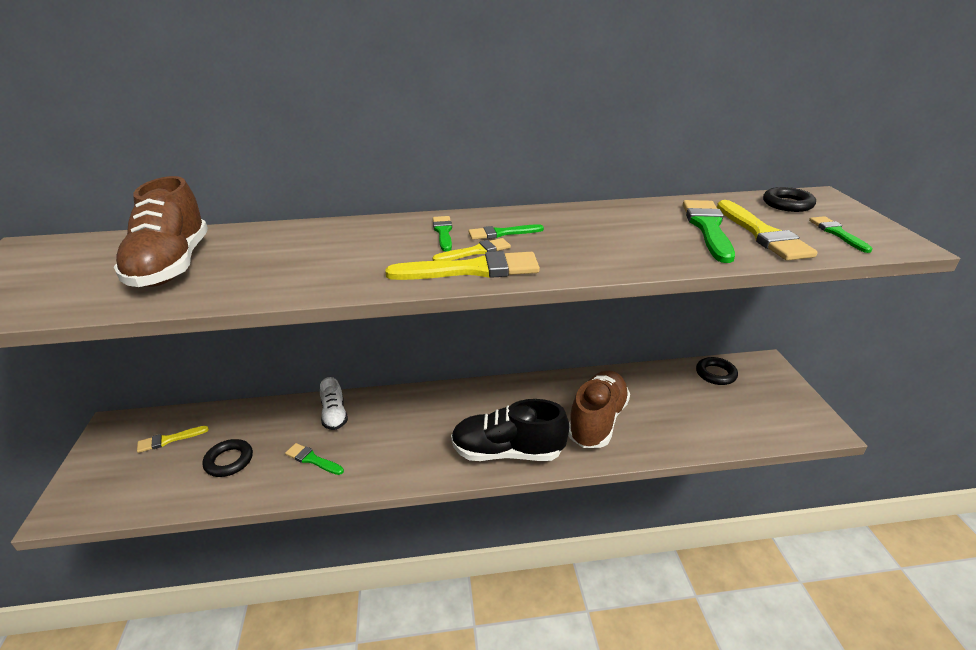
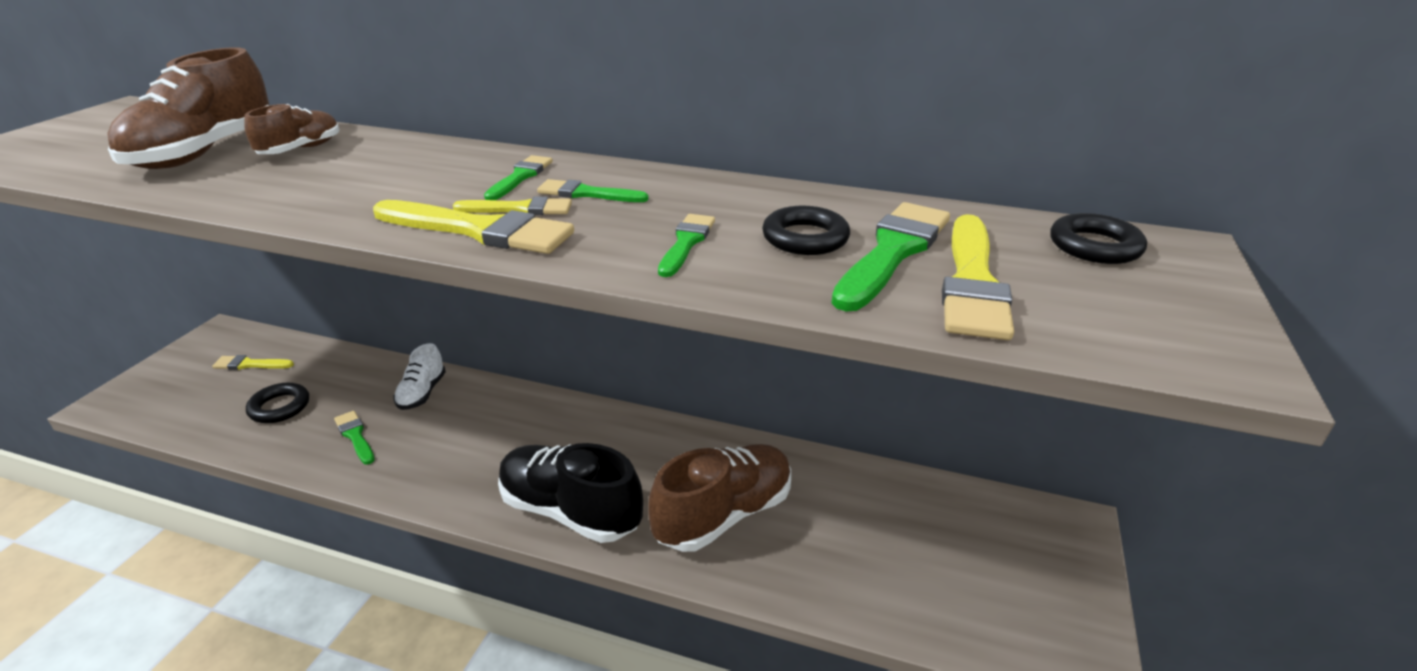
camera: 25 degrees right, 0 degrees up
(250, 247) = (301, 149): none -> brown shoe
(715, 374) = (969, 511): black ring -> black ring (805, 238)
(837, 233) = (1119, 313): green brush -> green brush (686, 243)

